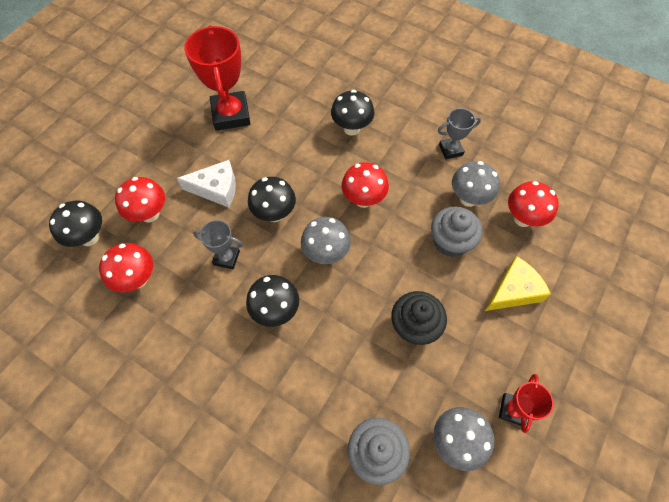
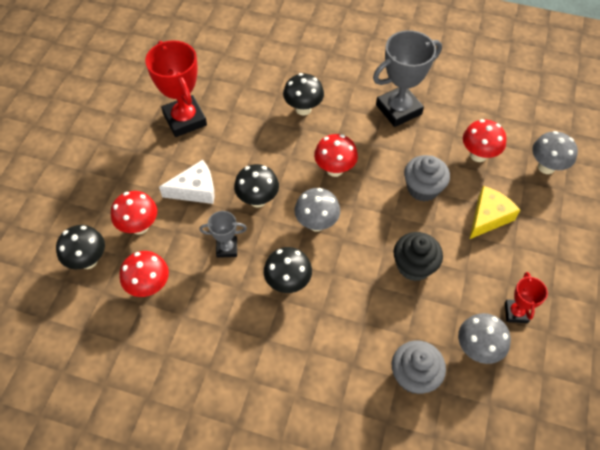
camera: 15 degrees left, 5 degrees down
(450, 150) = (398, 109): grey trophy -> grey trophy, size x1.91
(468, 198) = (427, 148): grey mushroom -> grey mushroom (546, 167)

